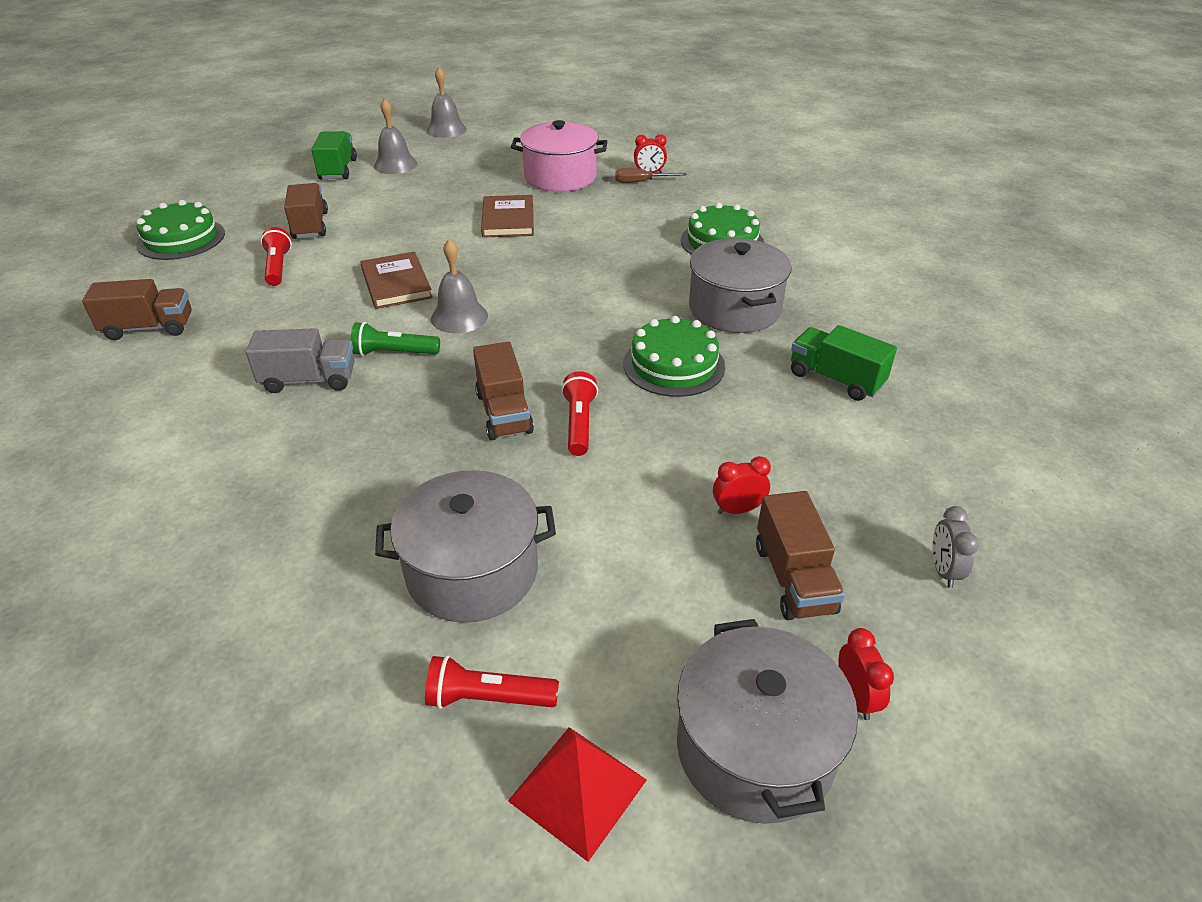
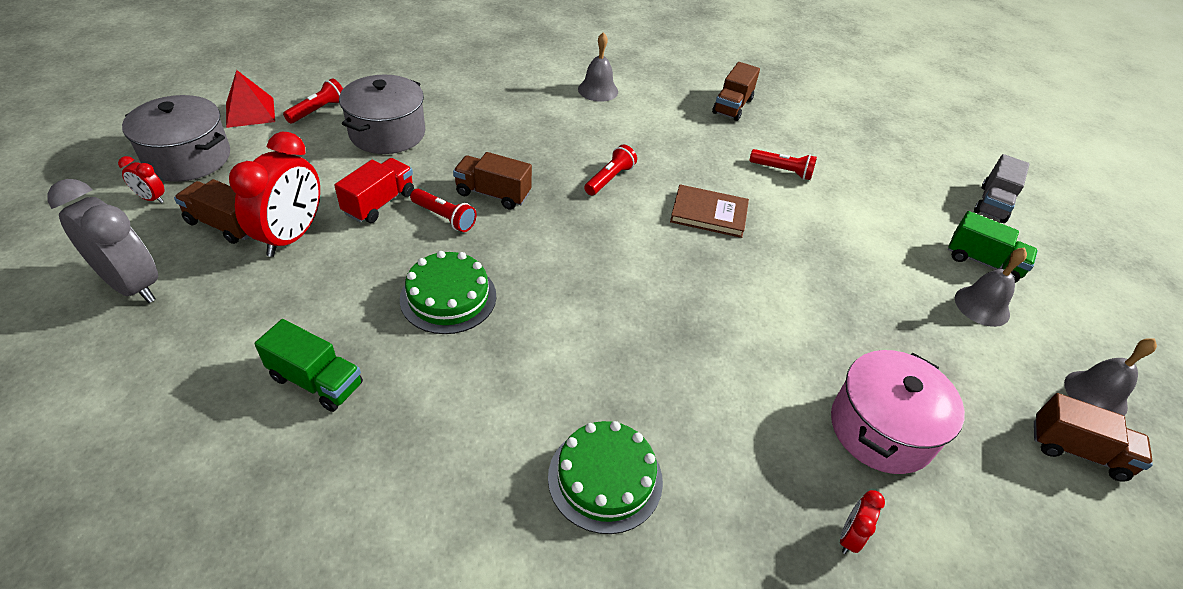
camera: 120 degrees right, 5 degrees up
(181, 239) = (865, 145): green cake -> none
(309, 380) = (612, 140): grey truck -> grey truck (992, 203)
(310, 225) = (851, 207): brown truck -> brown truck (1077, 451)
(394, 353) = (609, 179): green flashlight -> red flashlight
(459, 317) = (629, 223): grey bell -> grey bell (598, 90)
(508, 220) = (786, 328): brown book -> none
(612, 482) = (379, 203): none -> red truck
(641, 182) = (823, 507): brown screwdriver -> none
(734, 309) = (477, 390): grey pot -> none
(738, 509) = (292, 236): red clock -> red clock, size x2.21
(835, 379) = (316, 381): green truck -> green truck turned 45 degrees clockwise
(943, 570) = (132, 285): grey clock -> grey clock, size x2.21

